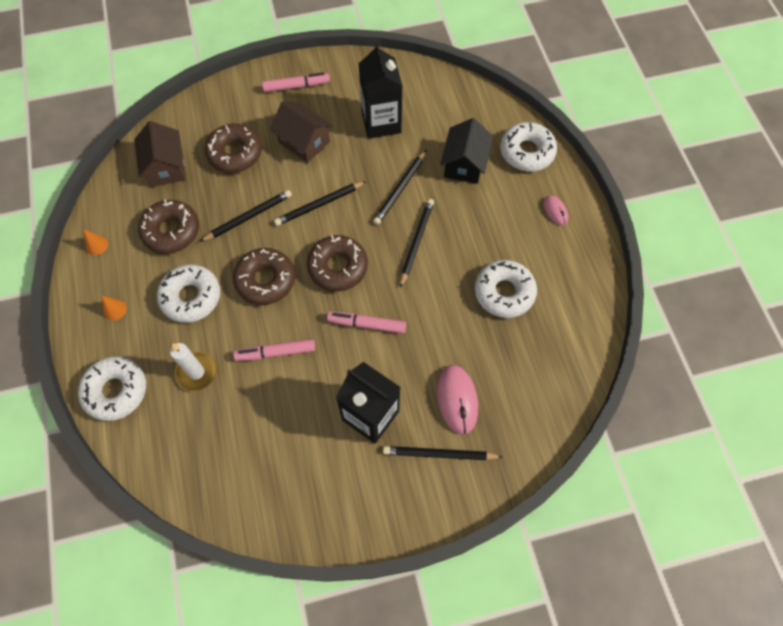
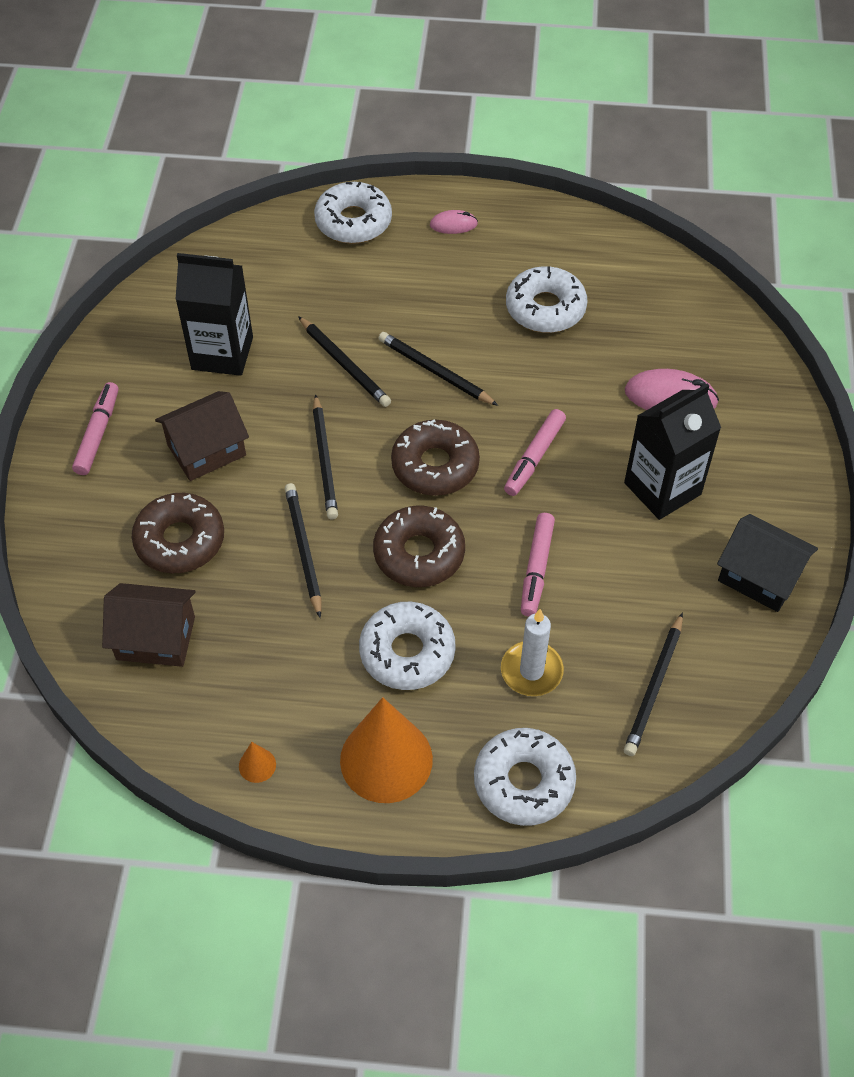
camera: 70 degrees left, 10 degrees down
(115, 310) = (386, 759): orange cone -> orange cone, size x2.49
(171, 231) = (280, 655): brown donut -> none
(439, 454) = (734, 435): black pencil -> black pencil (654, 687)
(464, 164) = (339, 287): black house -> black house (760, 576)

